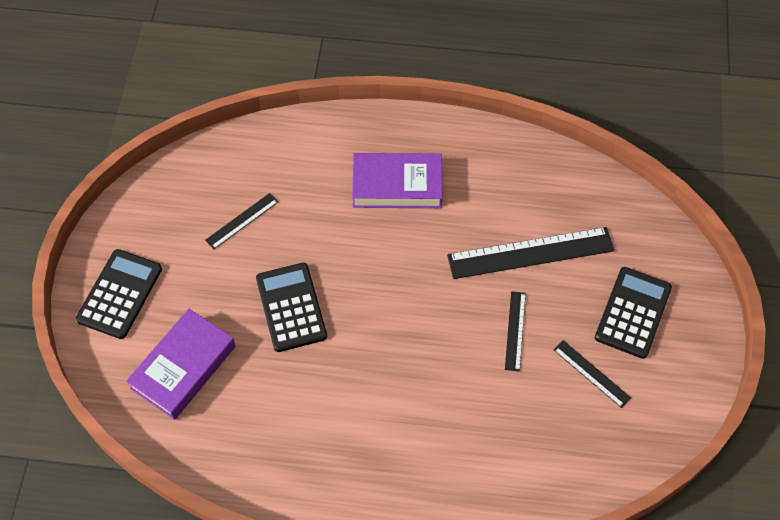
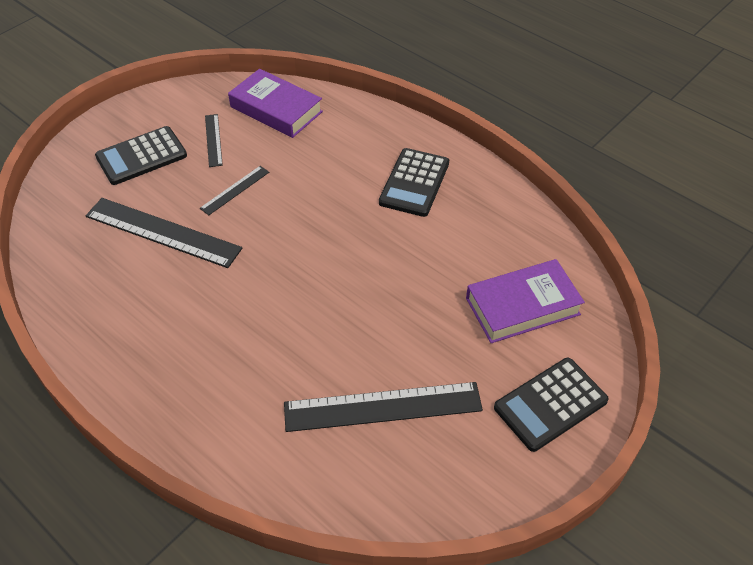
camera: 145 degrees left, 10 degrees down
(242, 221) = (382, 407): black ruler -> black ruler, size x1.97
(291, 307) = (395, 302): black calculator -> black calculator (414, 183)
(397, 185) = (208, 352): purple book -> purple book (276, 109)

